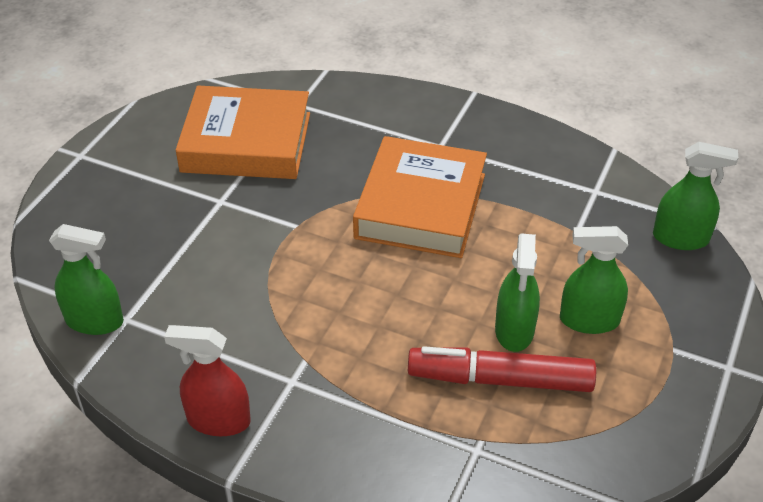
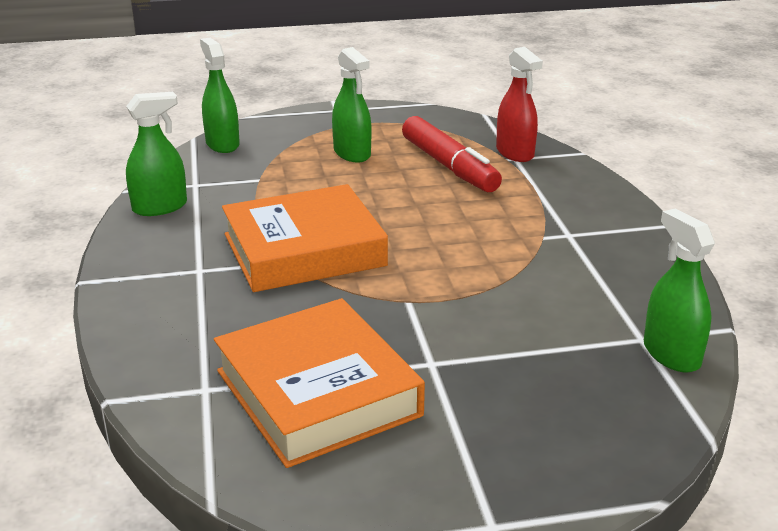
camera: 125 degrees left, 15 degrees down
(218, 420) = (647, 247): red spray bottle -> red spray bottle (515, 153)
(514, 330) = (397, 173): green spray bottle -> green spray bottle (160, 207)

